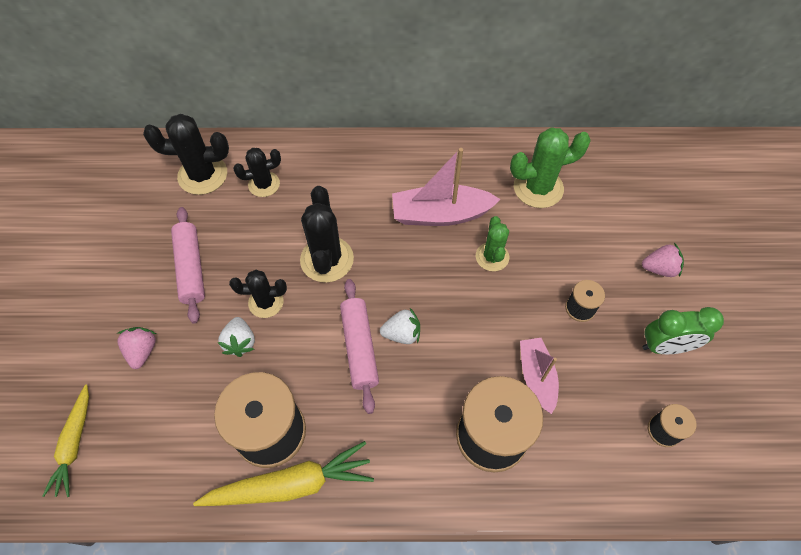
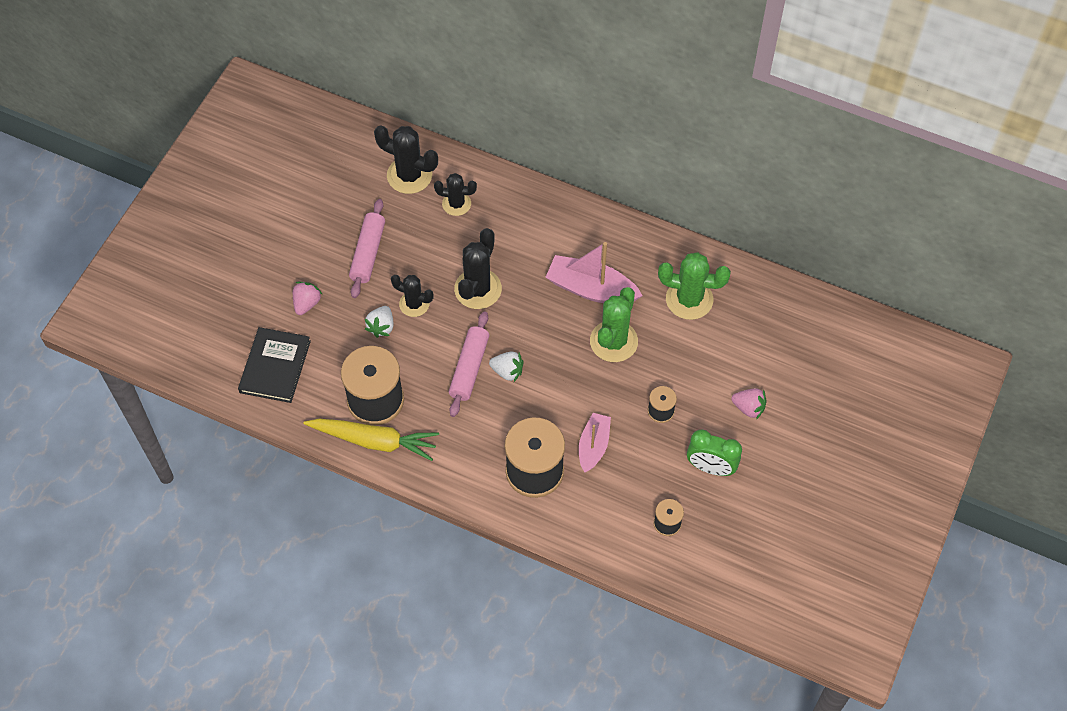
camera: 25 degrees right, 0 degrees up
(74, 443) = (236, 350): yellow carrot -> none
(131, 443) = (275, 366): none -> black book
(492, 257) = (613, 341): green cactus -> green cactus, size x1.58

